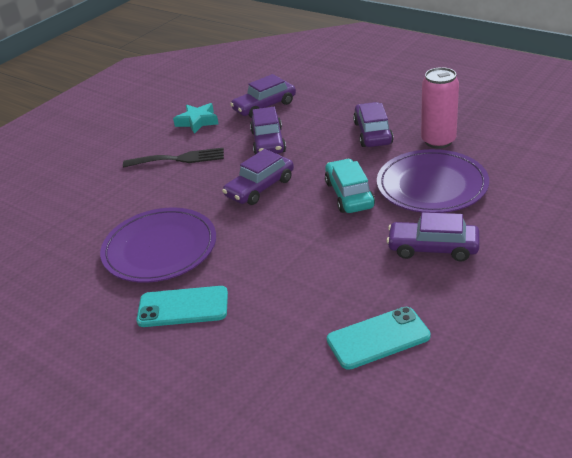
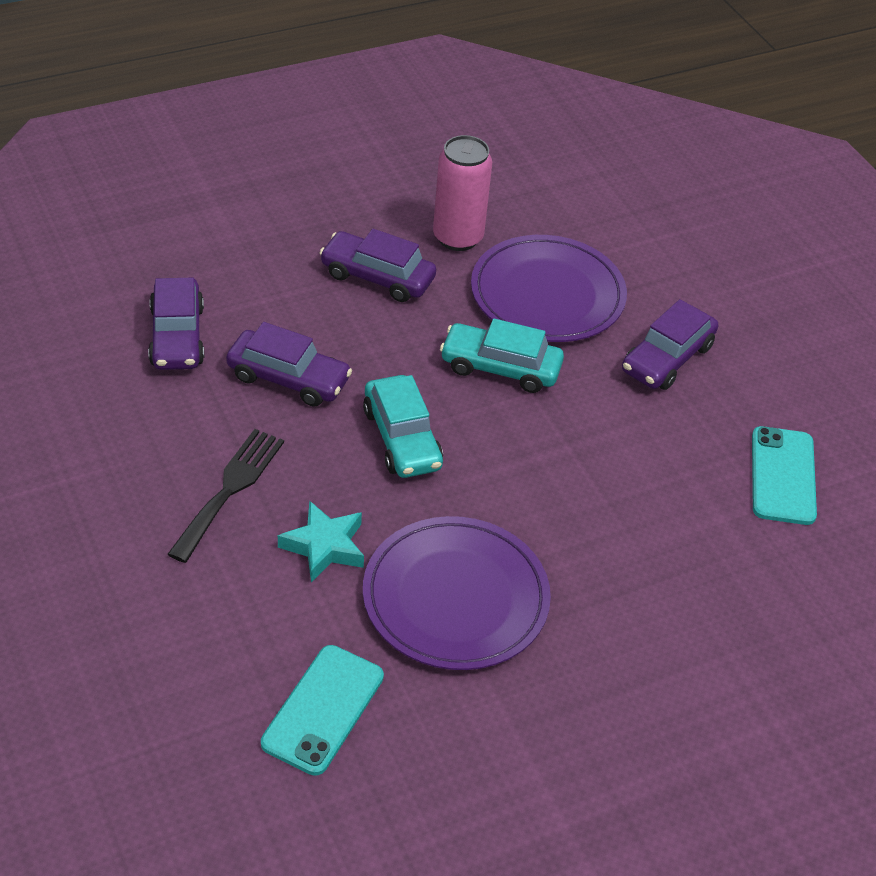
camera: 70 degrees left, 10 degrees up
(183, 307) = (606, 620): turquoise phone -> turquoise phone (323, 709)
(197, 121) = (134, 425): turquoise star -> turquoise star (324, 546)
(260, 188) = (402, 438): purple car -> turquoise car

